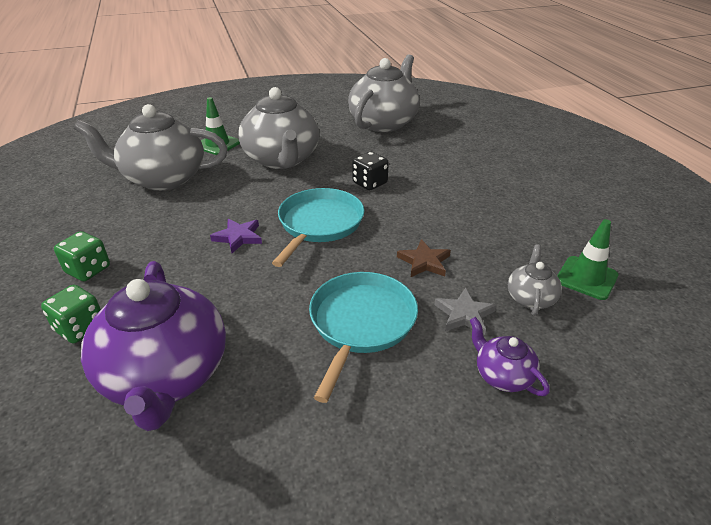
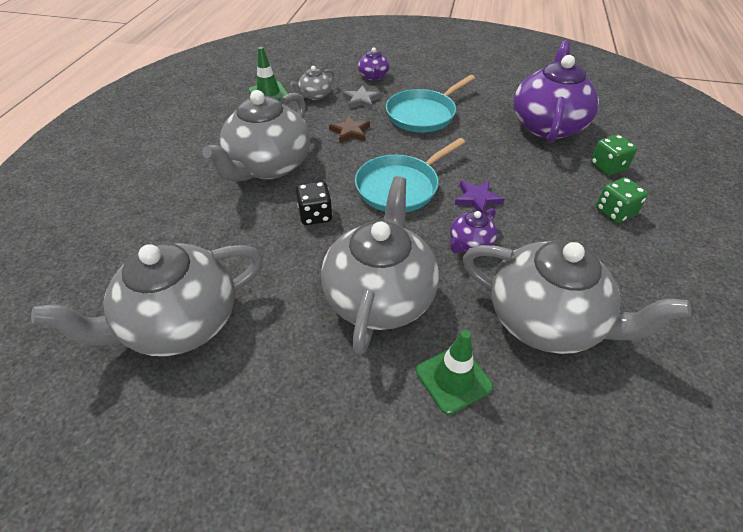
camera: 150 degrees left, 10 degrees up
(231, 202) = (470, 244): none -> purple teapot
(455, 202) = (268, 166): none -> grey teapot

